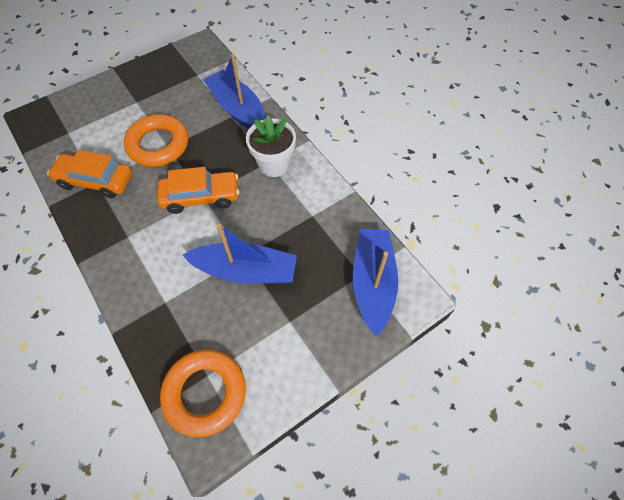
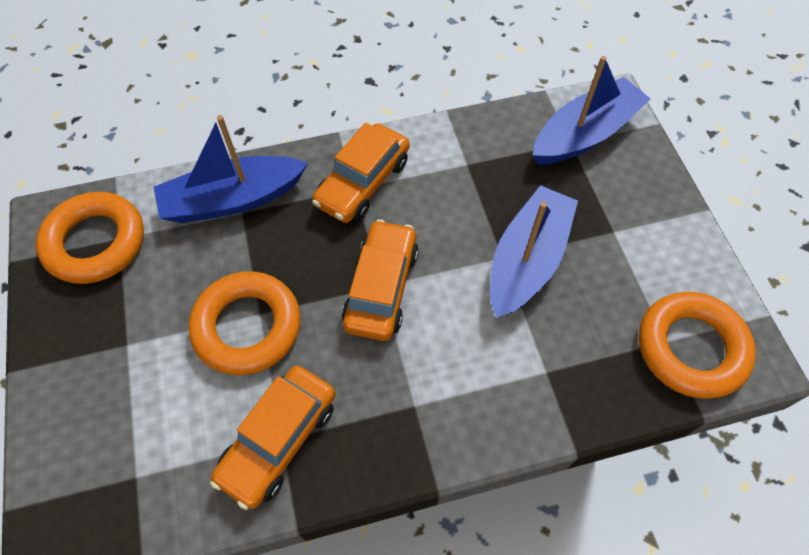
camera: 70 degrees left, 0 degrees up
(191, 67) = (95, 242): none -> orange ring
(274, 164) = (363, 183): white flower pot -> orange car
(372, 283) = (585, 134): blue boat -> blue boat turned 120 degrees clockwise

